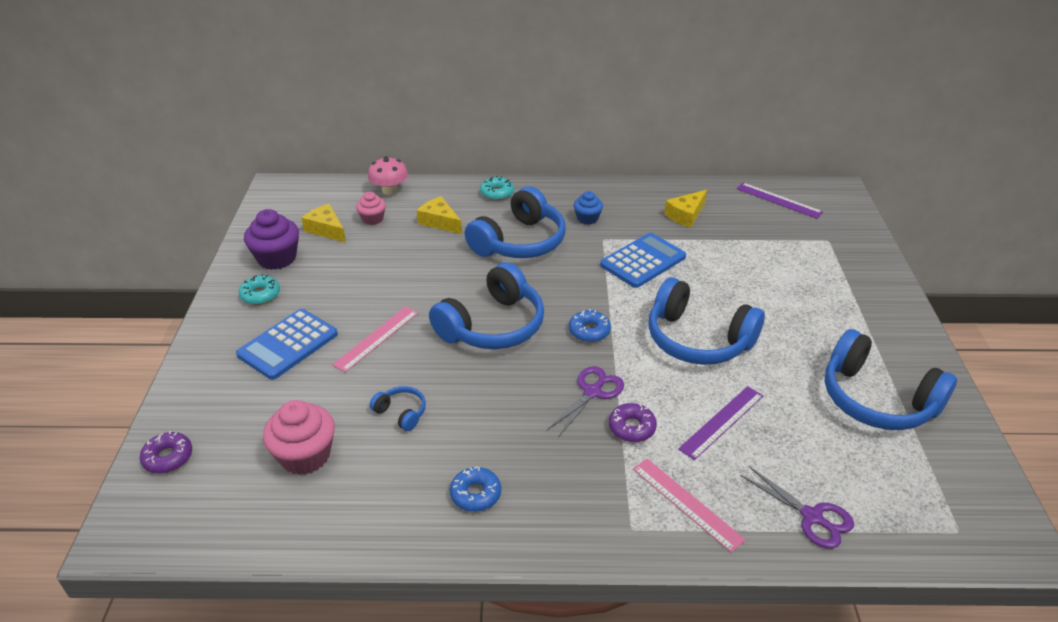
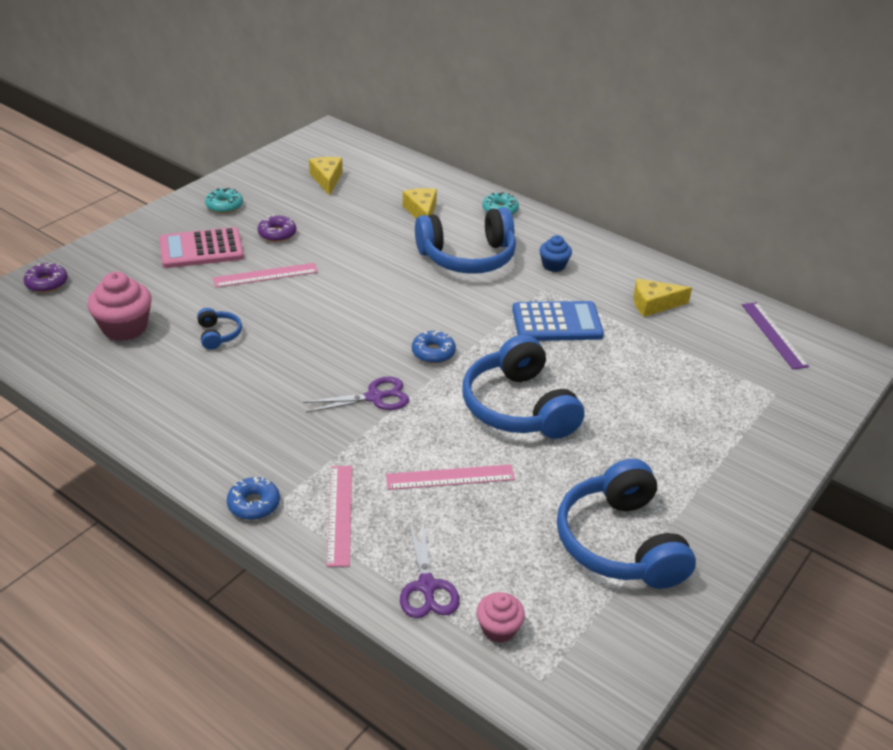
camera: 35 degrees right, 0 degrees up
(277, 258) = (266, 185): purple cupcake -> none
(288, 344) = (201, 249): blue calculator -> pink calculator
(372, 219) = (371, 187): pink cupcake -> pink cupcake (498, 628)
(389, 190) = (413, 170): pink mushroom -> none
(475, 494) = (199, 415): blue donut -> blue donut (254, 504)
(492, 326) = (361, 309): blue headphones -> none
(632, 427) = (370, 439): purple donut -> purple donut (277, 234)
(722, 422) = (450, 477): purple ruler -> pink ruler

